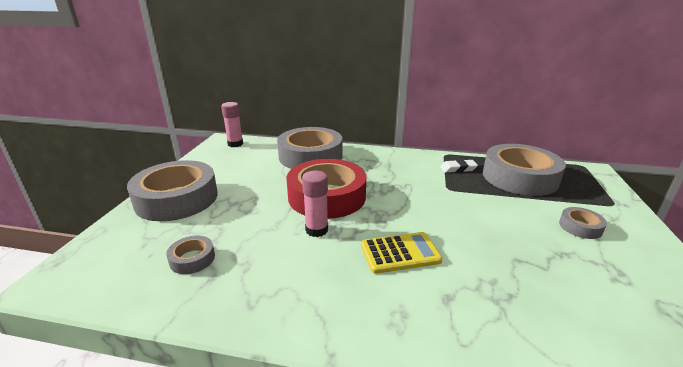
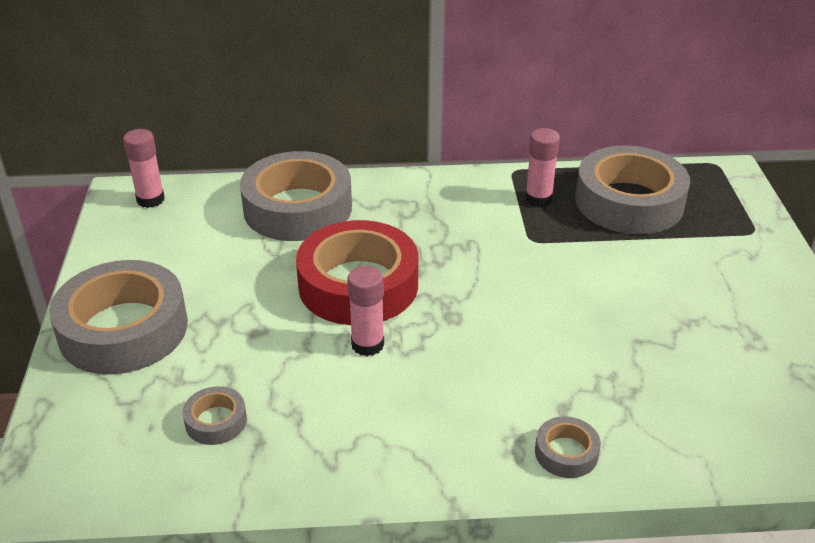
camera: 15 degrees left, 10 degrees up
(400, 253) = (492, 359): yellow calculator -> none
(458, 169) = (538, 199): white eraser -> pink glue stick
(580, 227) = (711, 277): grey tape -> grey tape (566, 453)

